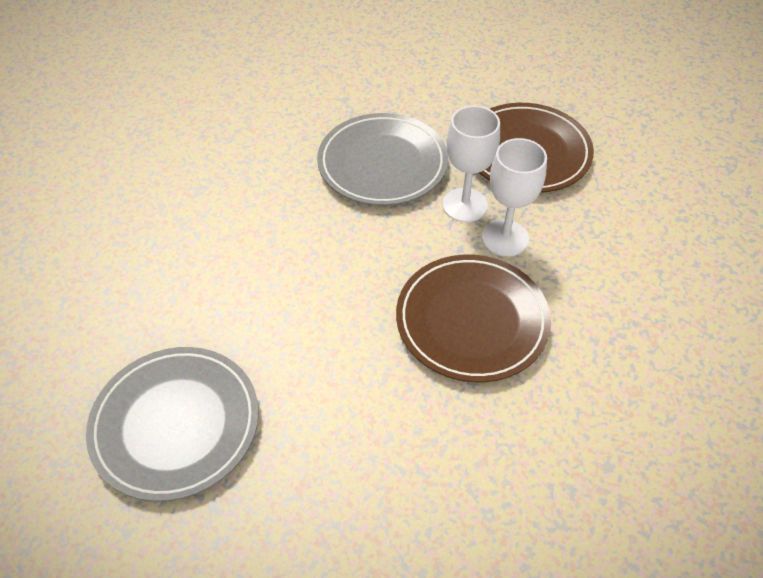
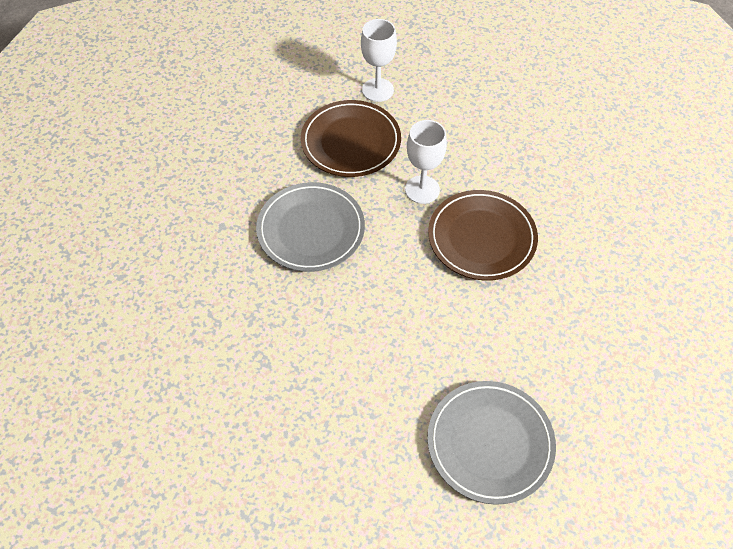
camera: 65 degrees left, 5 degrees up
(465, 205) = (380, 198): white goblet -> white goblet (377, 90)

